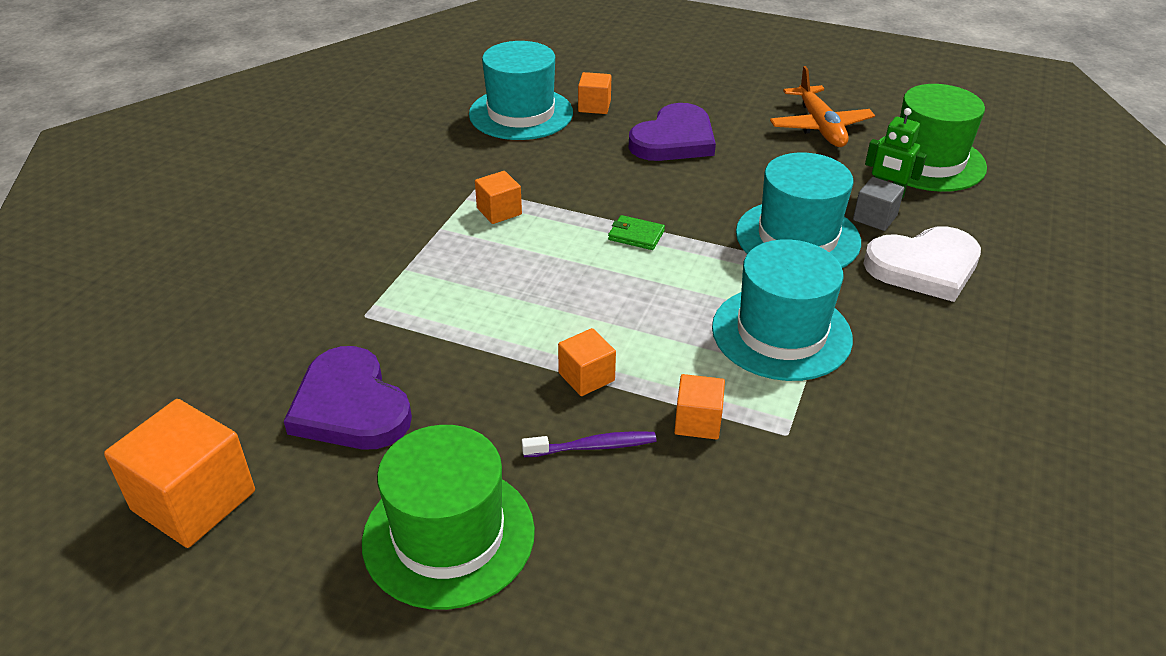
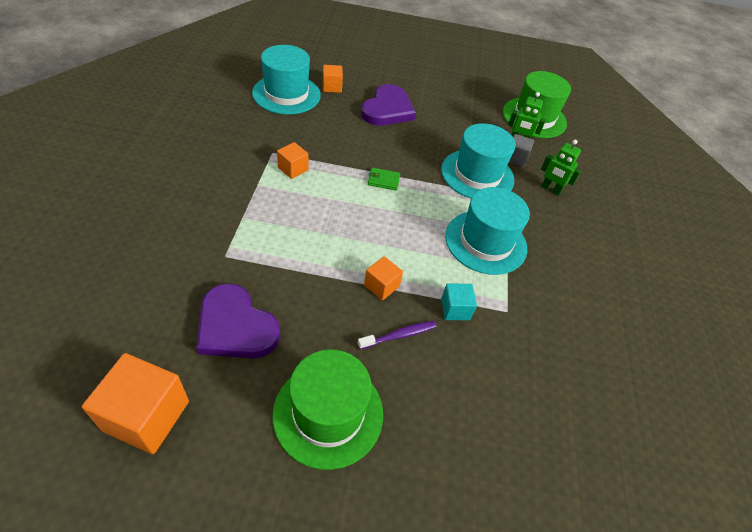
camera: 20 degrees left, 10 degrees up
(697, 422) = (455, 309): orange cube -> turquoise cube
(820, 126) = (469, 96): orange plane -> none
(924, 267) = (550, 189): white heart -> green robot

